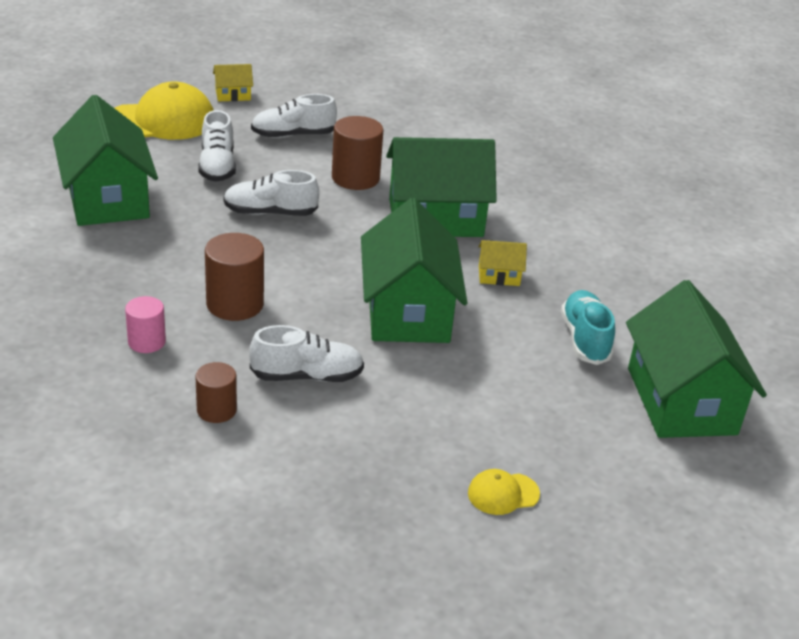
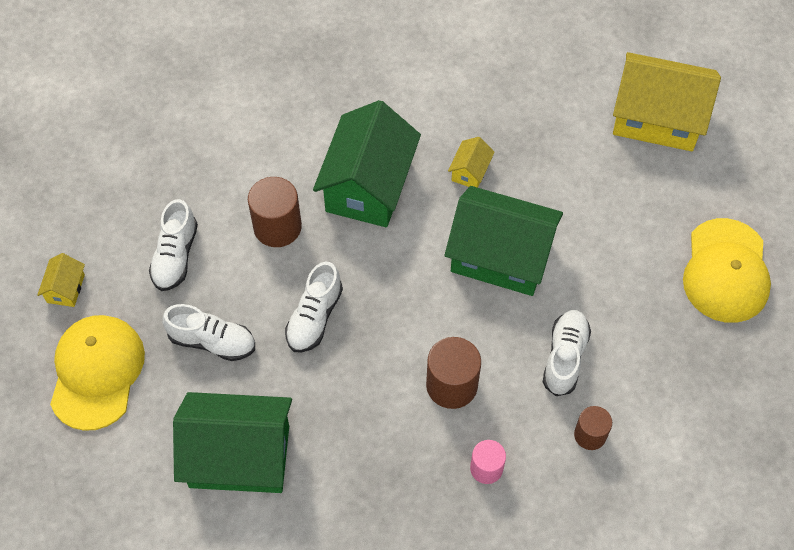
camera: 65 degrees left, 25 degrees up
(503, 494) = (726, 271): yellow cap -> yellow cap, size x2.19
(585, 339) = (570, 147): turquoise shoe -> none
(681, 401) = (657, 118): green house -> yellow house

